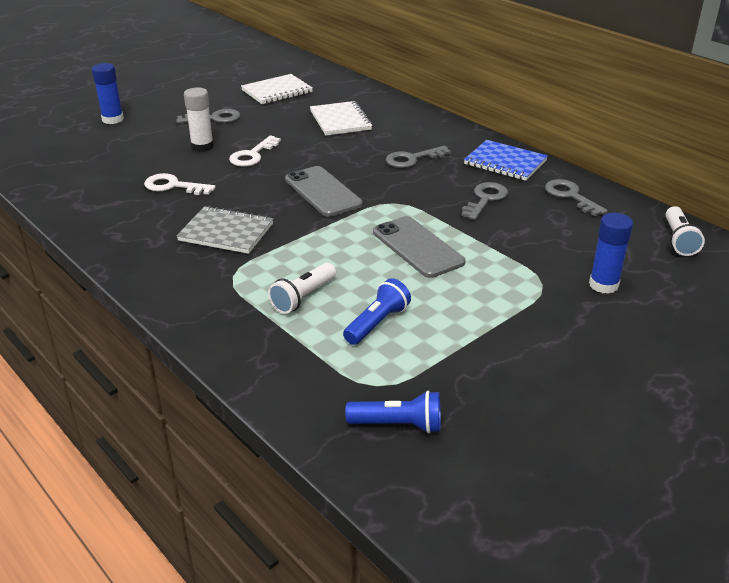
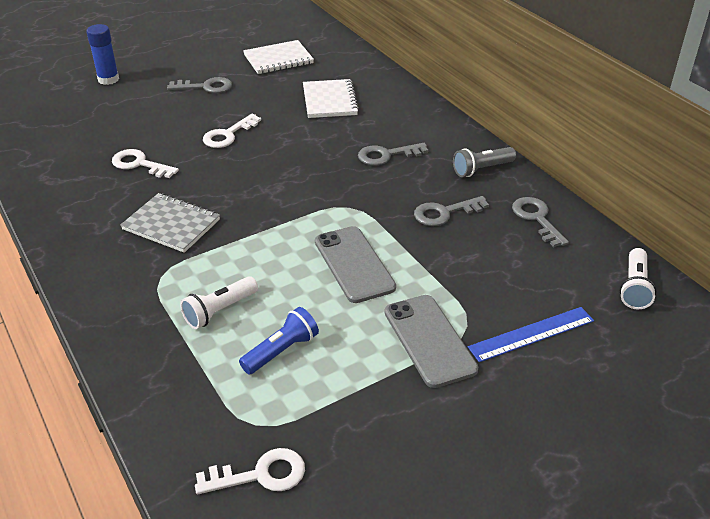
camera: 10 degrees right, 5 degrees up
(202, 147) = (183, 120): white glue stick -> none
(322, 192) = (282, 186): grey phone -> grey phone (429, 340)
(398, 425) = (260, 475): blue flashlight -> white key
(485, 199) = (444, 213): grey key -> grey key turned 150 degrees counterclockwise
(505, 162) = (481, 169): blue notebook -> grey flashlight
(603, 285) = (531, 334): blue glue stick -> blue ruler

